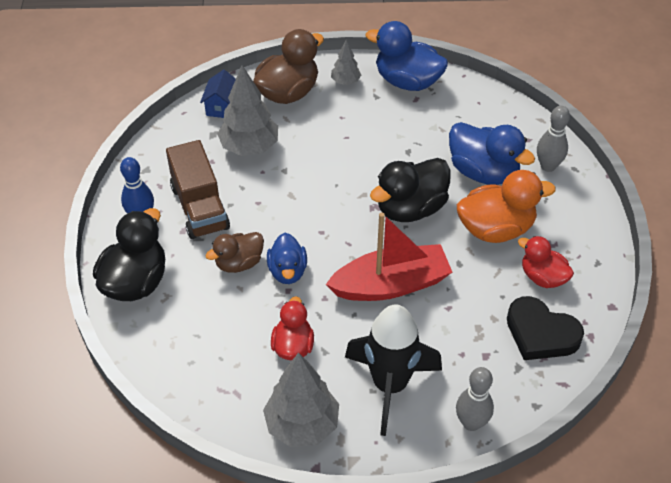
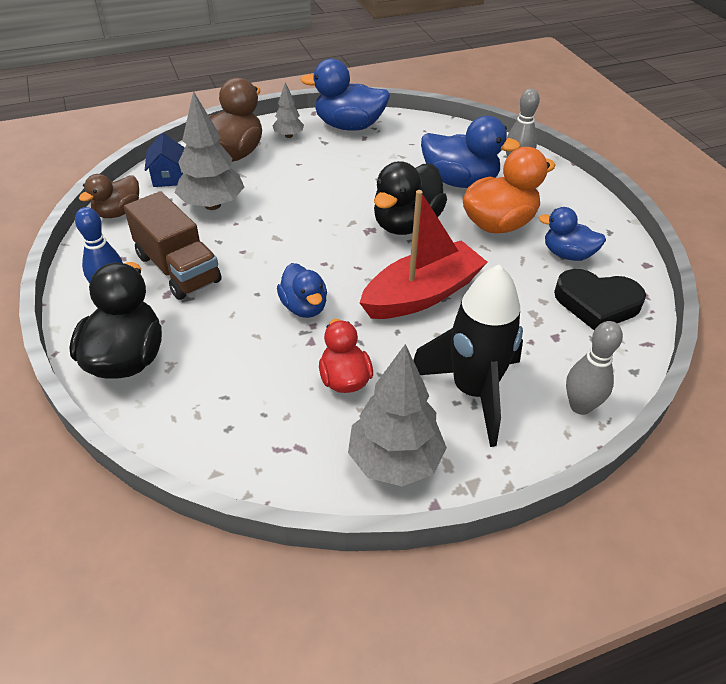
camera: 20 degrees left, 5 degrees down
(239, 263) = (245, 311): brown duck -> brown duck (118, 212)
(542, 277) = (567, 254): red duck -> blue duck

